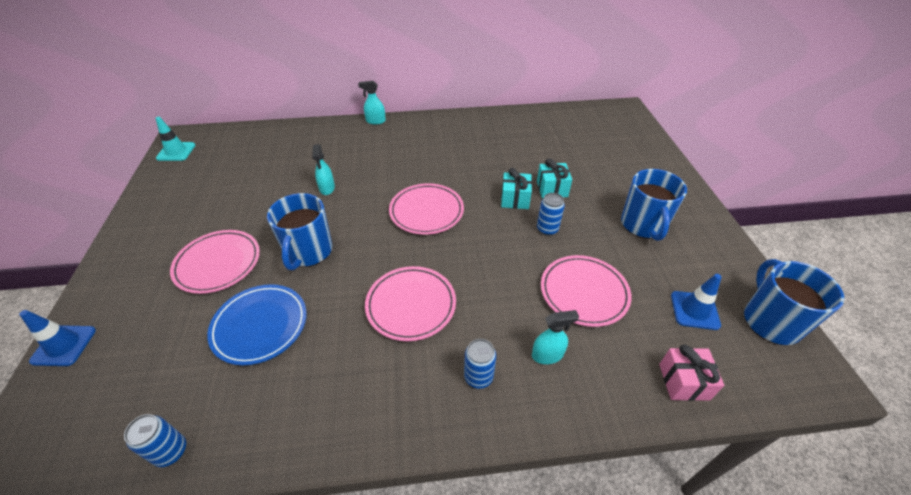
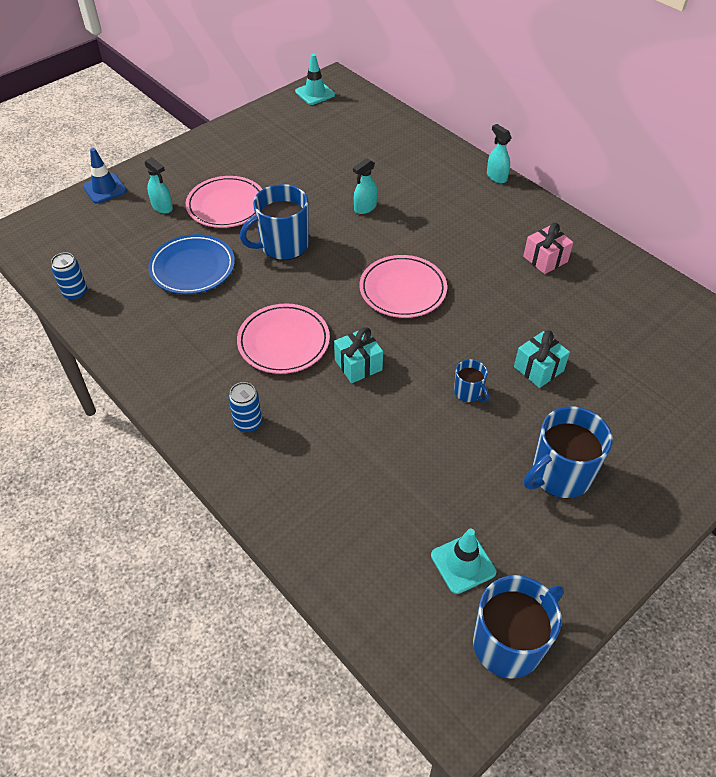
camera: 55 degrees right, 5 degrees up
(515, 199) = (489, 346): turquoise gift -> turquoise gift (358, 365)
(547, 229) = (468, 392): blue can -> blue mug
(547, 355) = (307, 461): turquoise spray bottle -> turquoise spray bottle (162, 207)
(584, 292) = (405, 458): pink plate -> none
(683, 381) = (358, 578): pink gift -> pink gift (545, 259)
(694, 310) = (463, 563): blue traffic cone -> turquoise traffic cone

